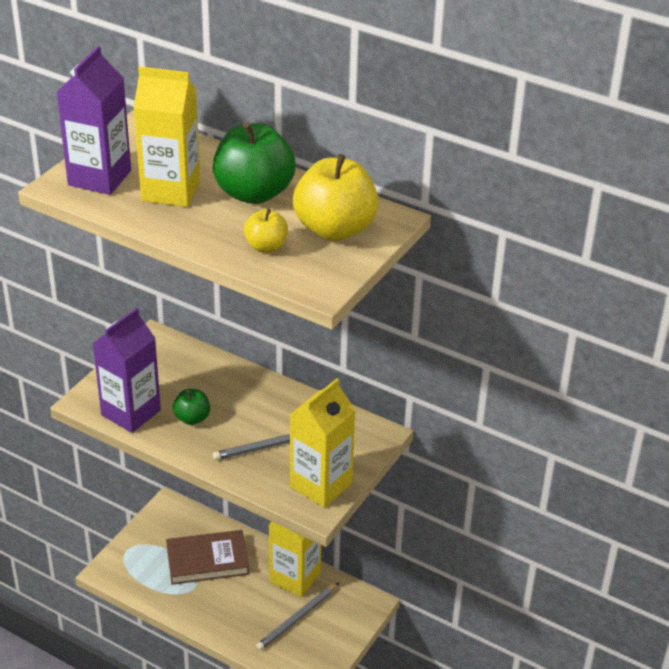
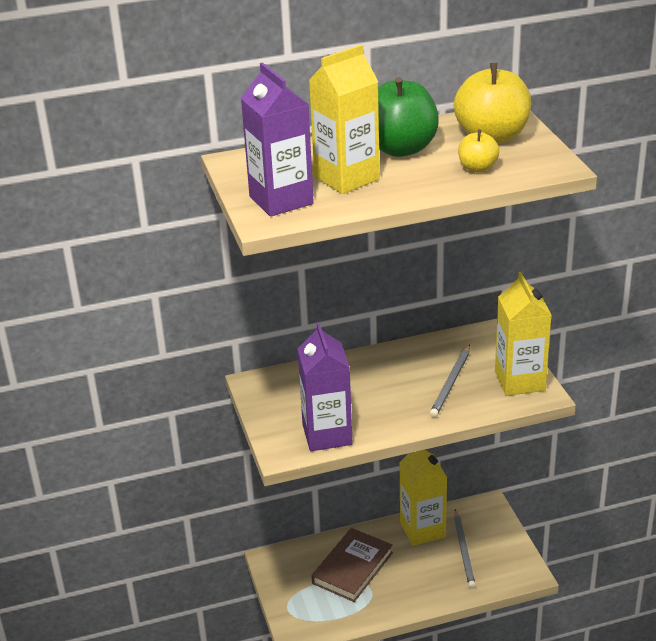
camera: 45 degrees left, 5 degrees down
(192, 418) = (373, 407): green apple -> none

